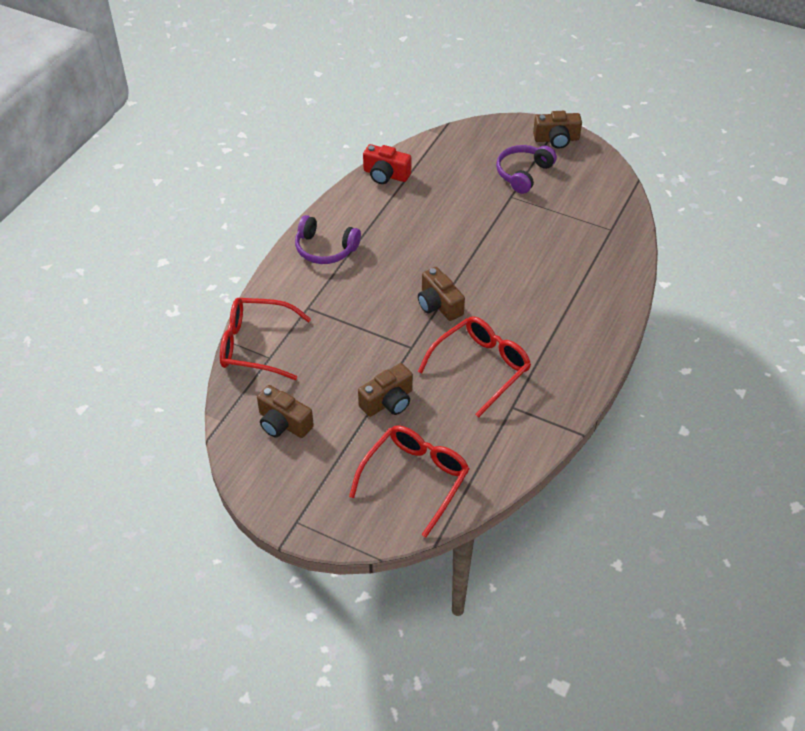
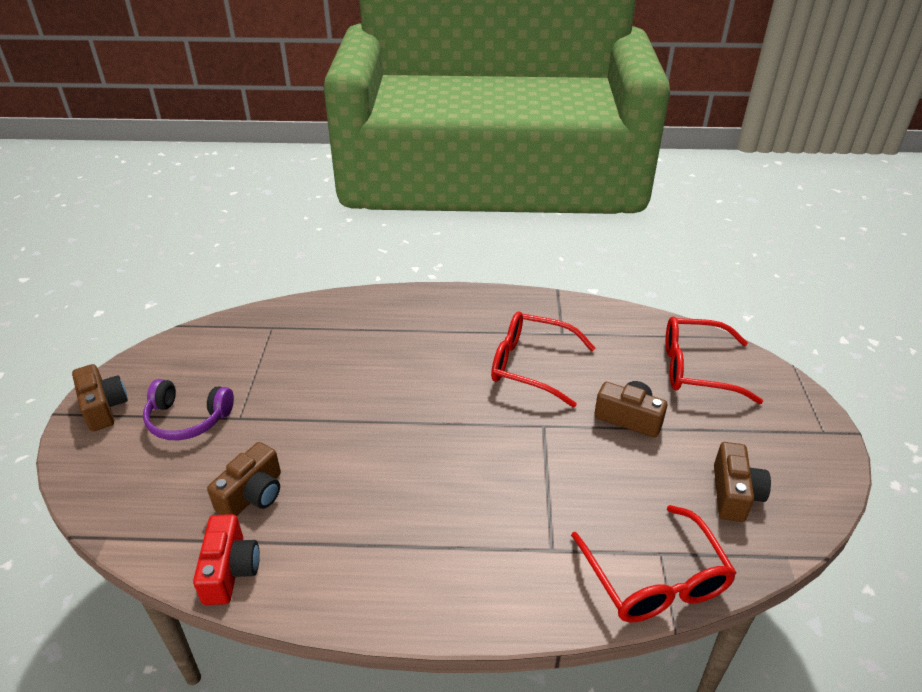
camera: 115 degrees left, 10 degrees down
(325, 249) = (430, 579): purple headphones -> none
(439, 304) = (464, 424): brown camera -> brown camera (253, 494)

